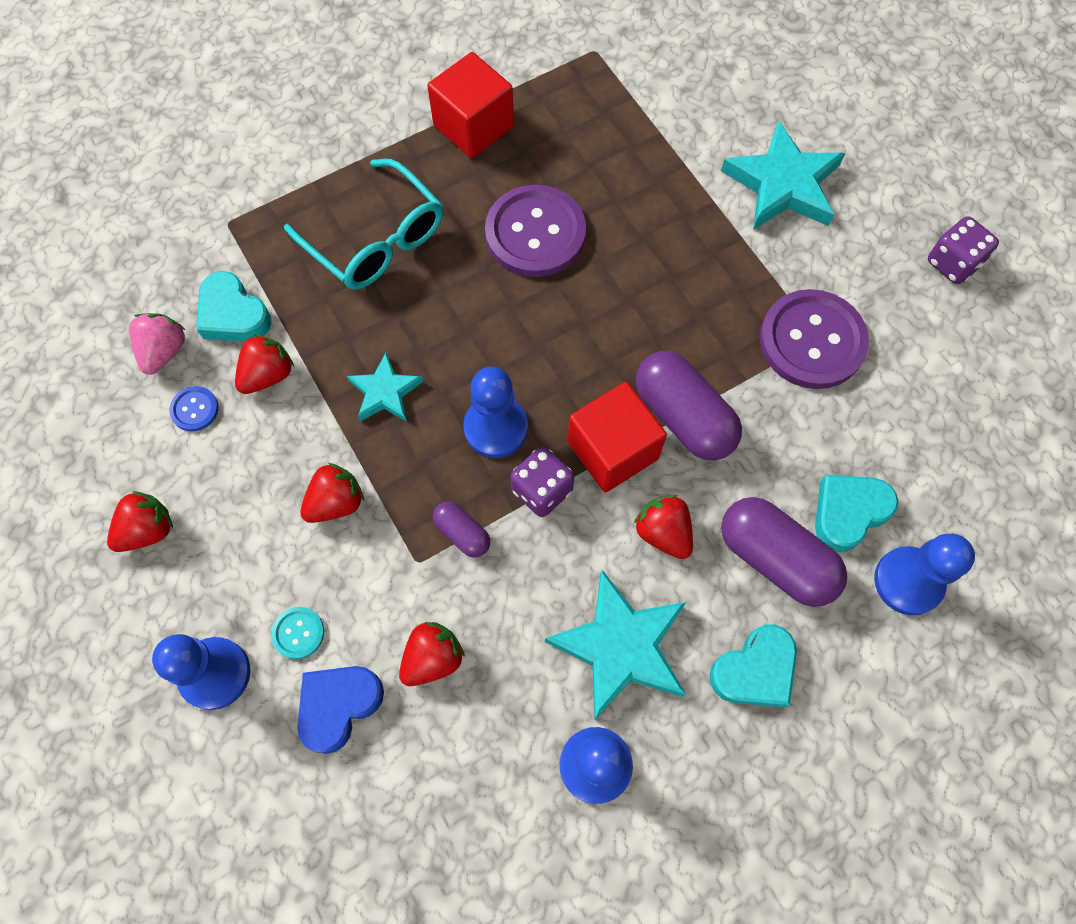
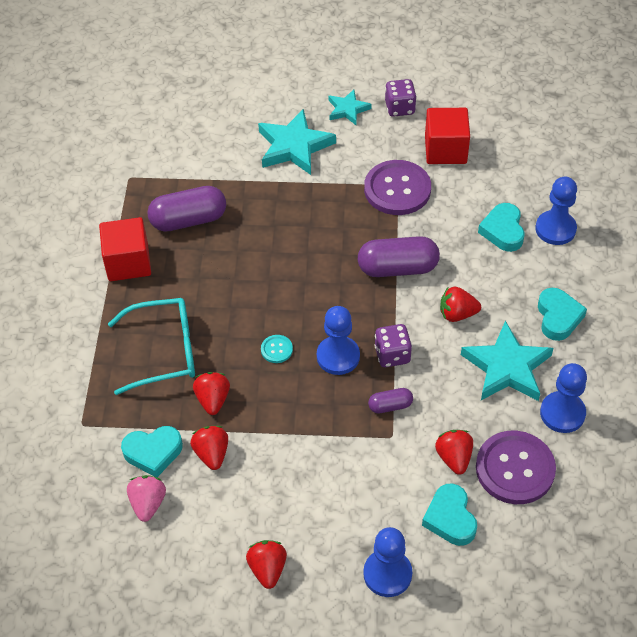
camera: 55 degrees left, 15 degrees down
(164, 351) = (148, 503): pink strawberry -> pink strawberry turned 45 degrees clockwise
(194, 409) = (204, 505): blue button -> none
(298, 633) = (392, 518): turquoise button -> turquoise button (276, 349)
(336, 502) = (325, 459): red strawberry -> red strawberry (213, 400)
(338, 706) = (450, 518): blue heart -> turquoise heart
(385, 392) = (272, 398): turquoise star -> turquoise star (348, 109)
(535, 233) = (228, 272): purple button -> purple button (515, 469)
(612, 450) = (393, 310): red cube -> red cube (445, 150)
(775, 558) = (506, 274): purple capsule -> purple capsule (188, 220)

